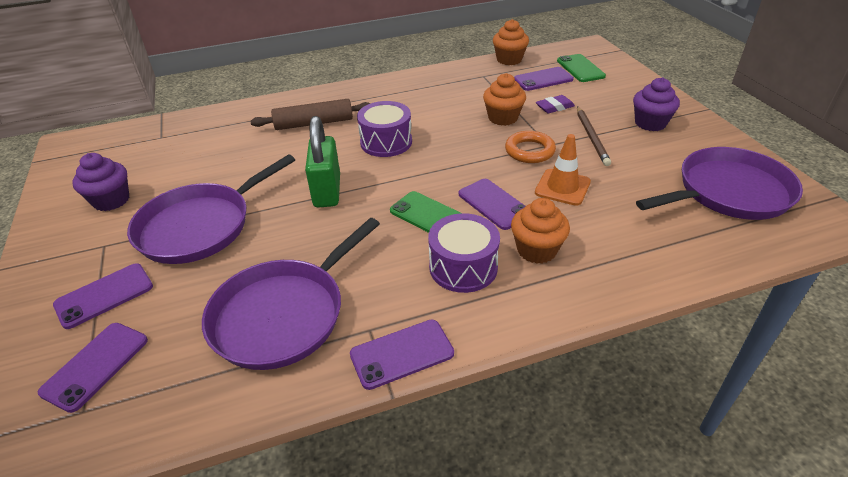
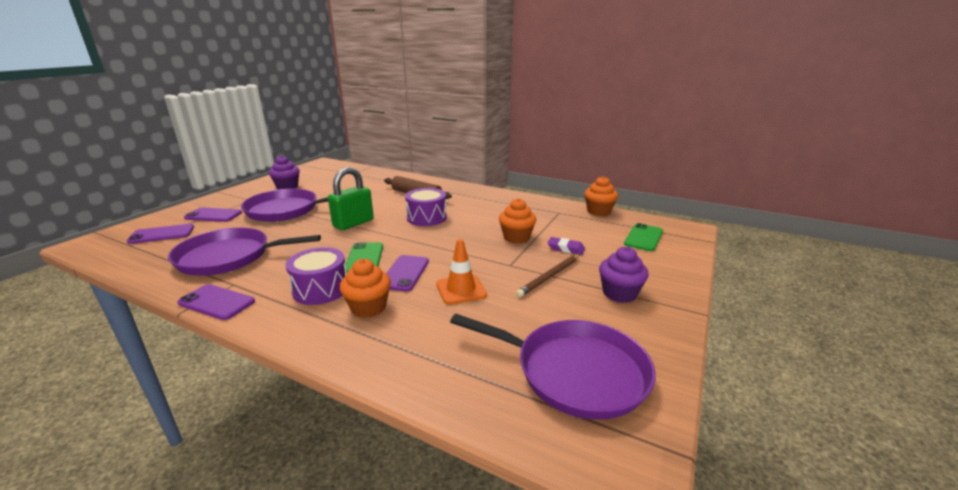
camera: 45 degrees right, 15 degrees down
(529, 151) = (489, 261): orange ring -> none
(543, 79) = (596, 231): purple phone -> none

